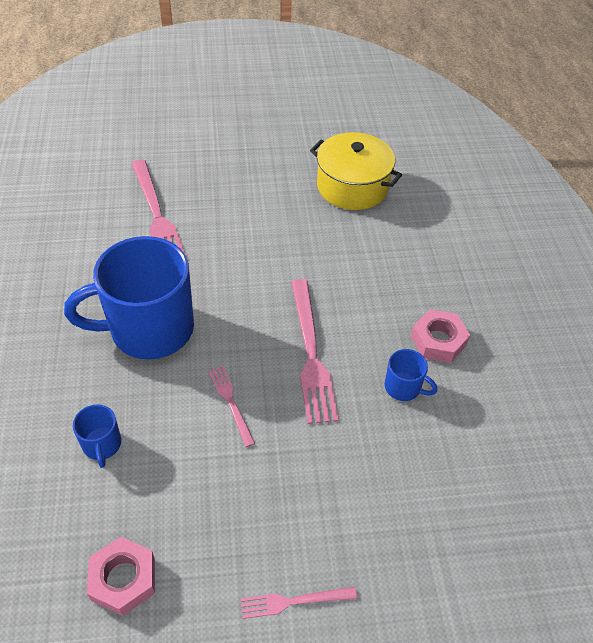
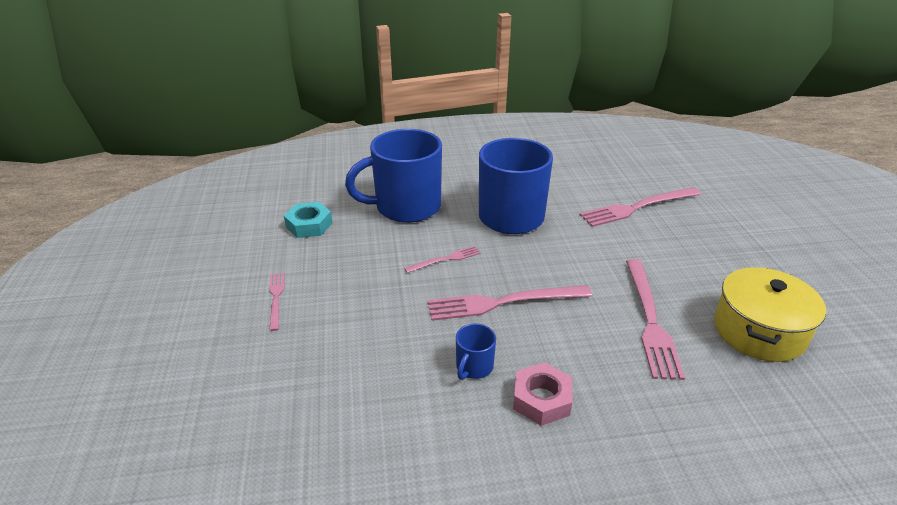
camera: 90 degrees right, 15 degrees down
(102, 445) = (406, 207): blue mug -> blue mug, size x2.37
(123, 579) = (309, 225): pink nut -> turquoise nut
(338, 248) = (650, 320): none -> pink fork

